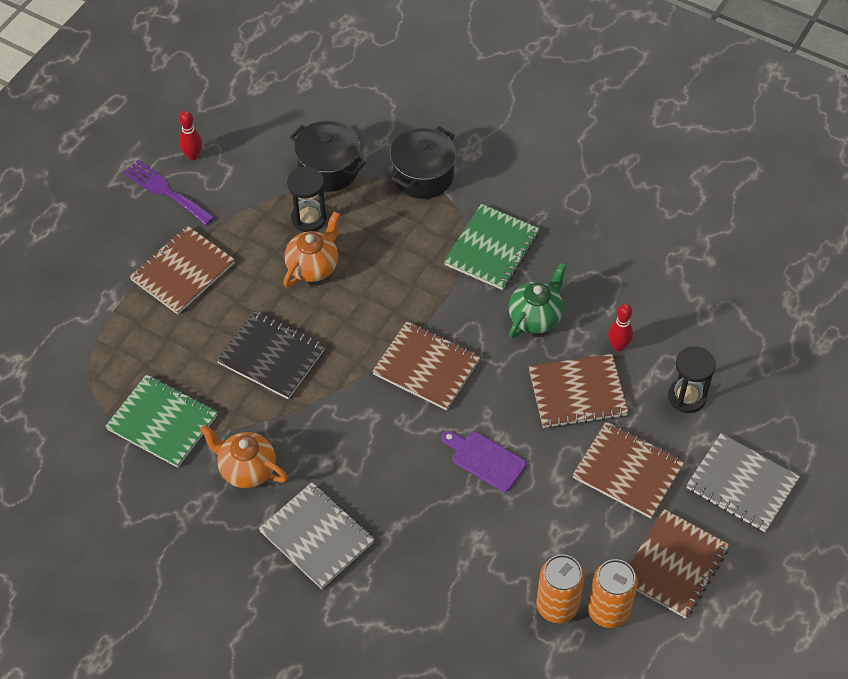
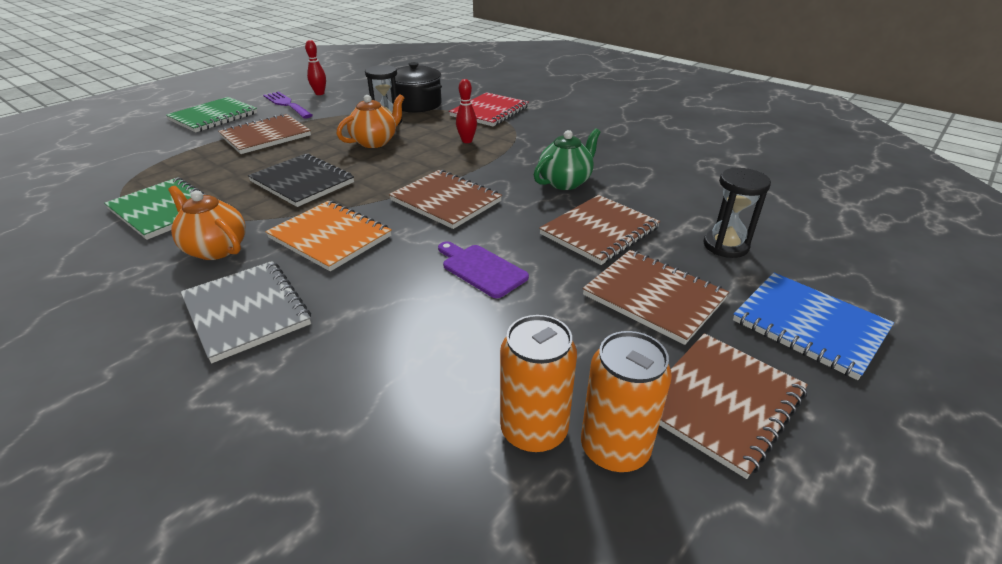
camera: 10 degrees right, 20 degrees down
(340, 438) = (330, 237): none -> orange notebook
(423, 176) = (489, 112): black pot -> red notebook
(492, 249) = (534, 145): green notebook -> green notebook (214, 117)
(577, 393) = (599, 231): brown notebook -> brown notebook turned 45 degrees counterclockwise
(618, 346) = (647, 205): red bowling pin -> red bowling pin (467, 141)
(741, 484) = (809, 326): grey notebook -> blue notebook

